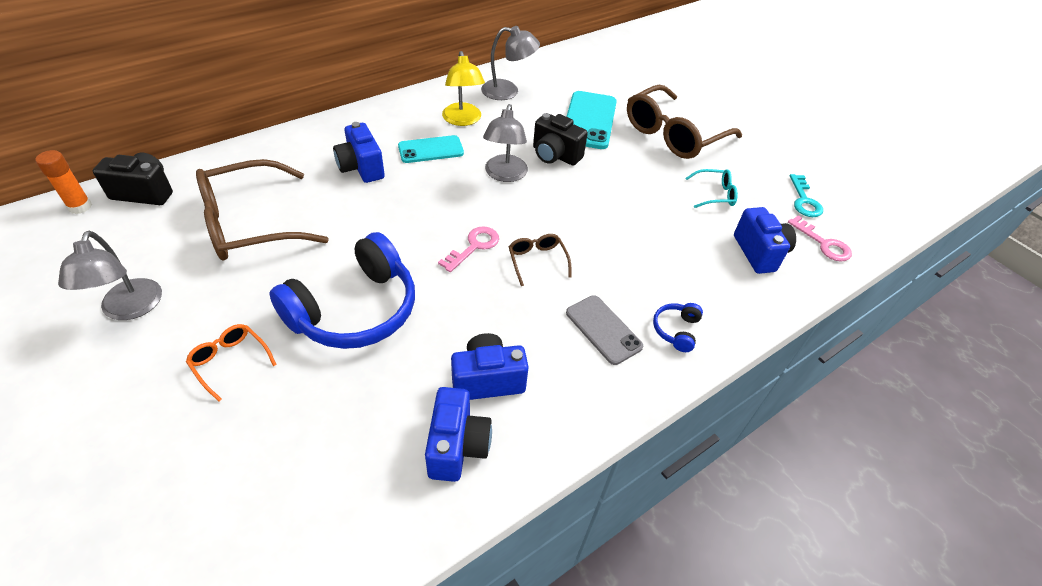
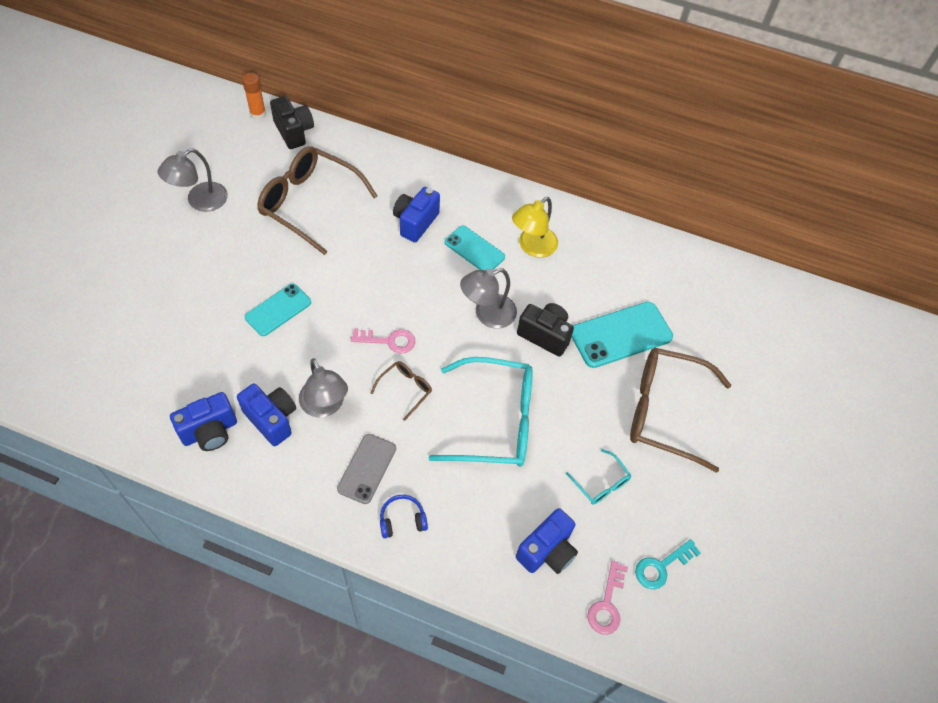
camera: 55 degrees right, 10 degrees up
(230, 362) = (196, 276): orange glasses -> none
(355, 310) = (278, 310): blue headphones -> turquoise phone
(508, 91) = (604, 254): grey lamp -> grey lamp (325, 406)
(555, 155) = (545, 335): black camera -> black camera turned 120 degrees clockwise
(614, 222) = (494, 421): none -> turquoise glasses

